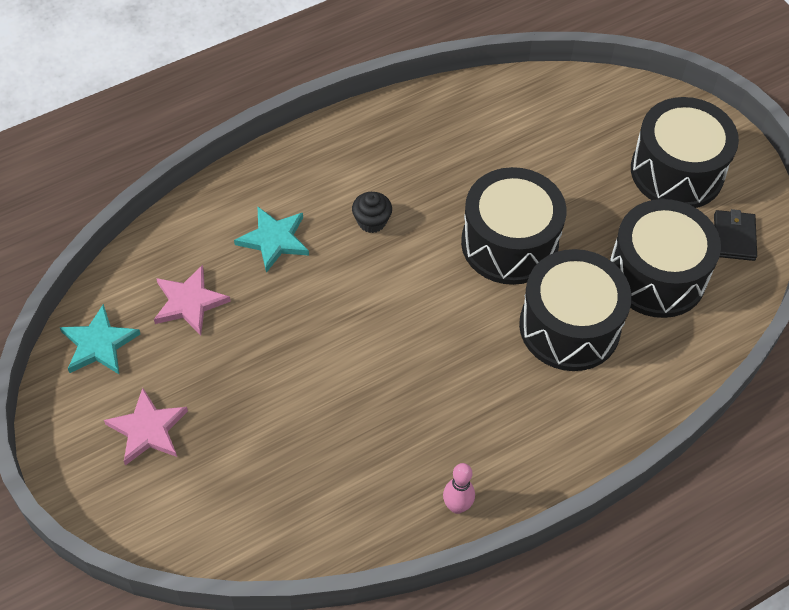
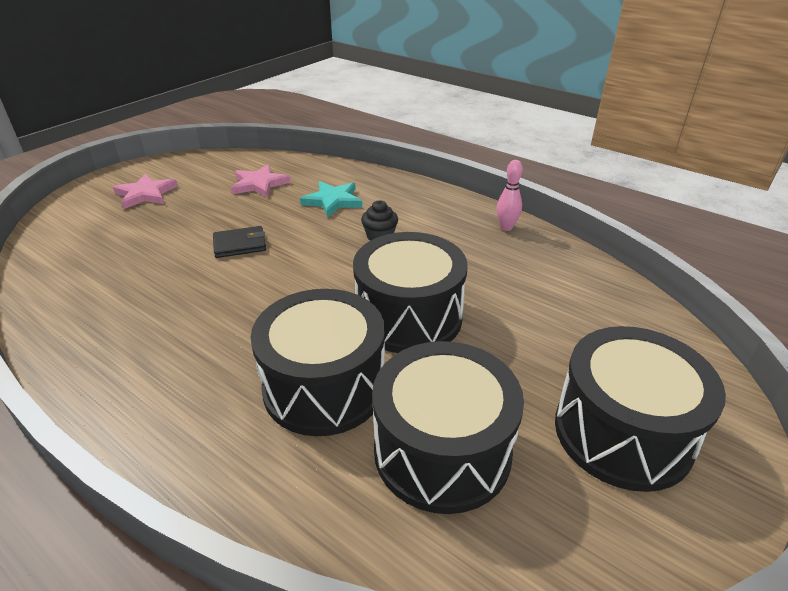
camera: 70 degrees right, 20 degrees down
(99, 344) = (212, 164): turquoise star -> none
(457, 506) = (74, 356): pink bowling pin -> pink bowling pin (506, 227)
(734, 237) = (568, 530): black wallet -> black wallet (240, 244)

